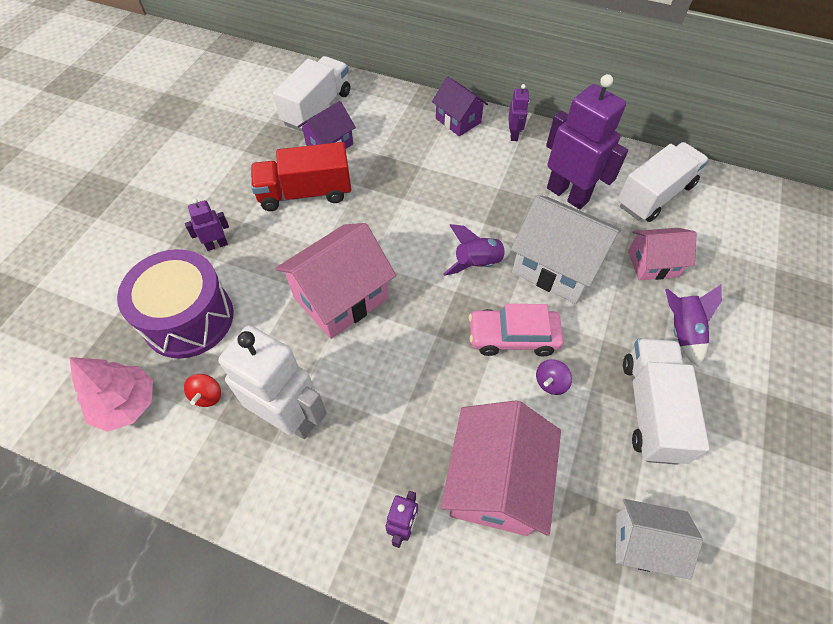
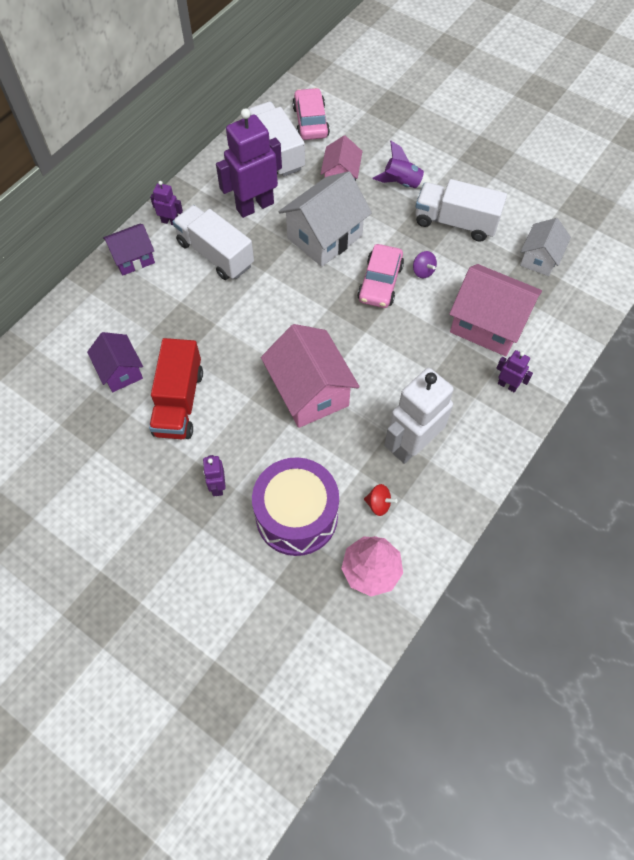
camera: 75 degrees left, 5 degrees up
(317, 108) = (61, 374): white truck -> white truck (215, 254)
(477, 264) = (306, 287): purple rocket -> none
(720, 216) = (310, 122): none -> pink car

